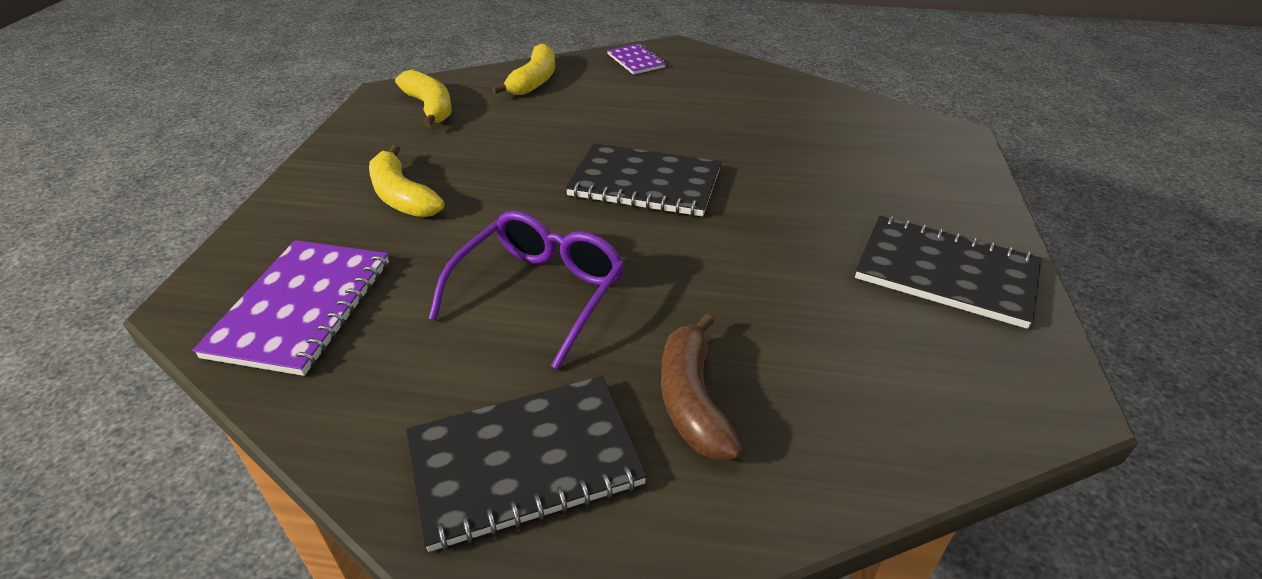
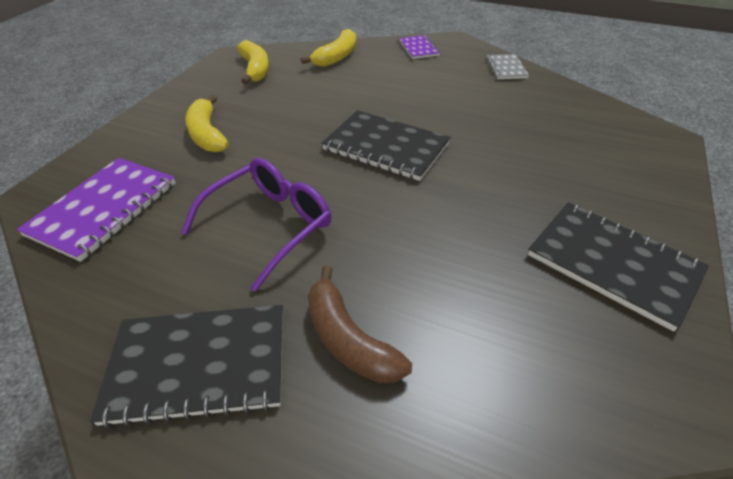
camera: 15 degrees right, 5 degrees up
(692, 400) = (349, 339): brown banana -> brown banana turned 45 degrees counterclockwise
(752, 75) = (506, 68): none -> grey notebook

